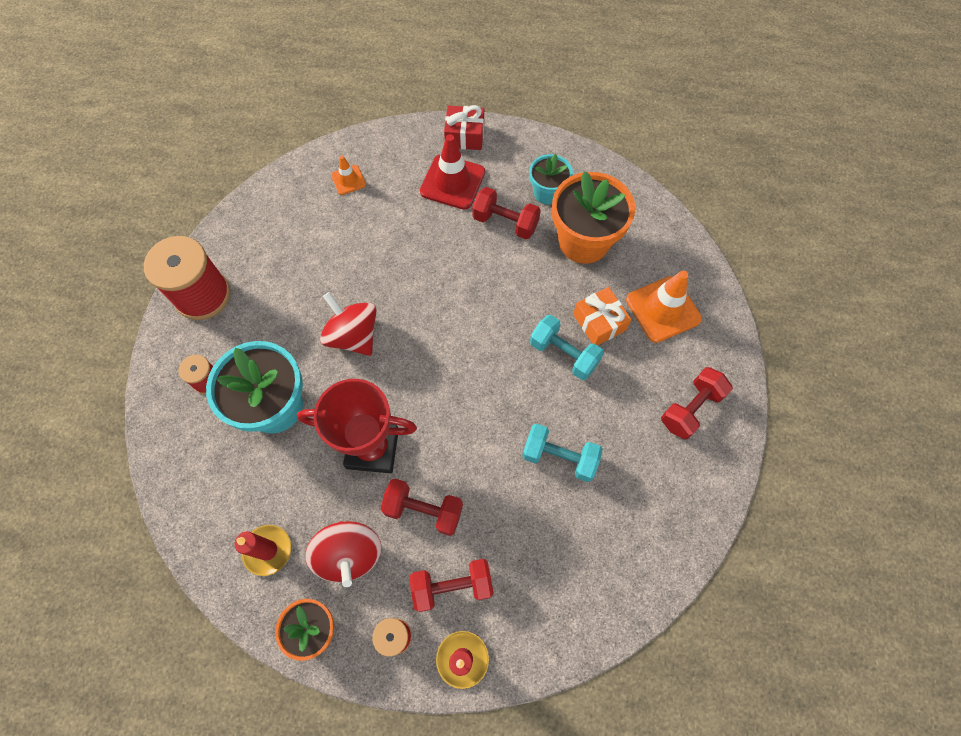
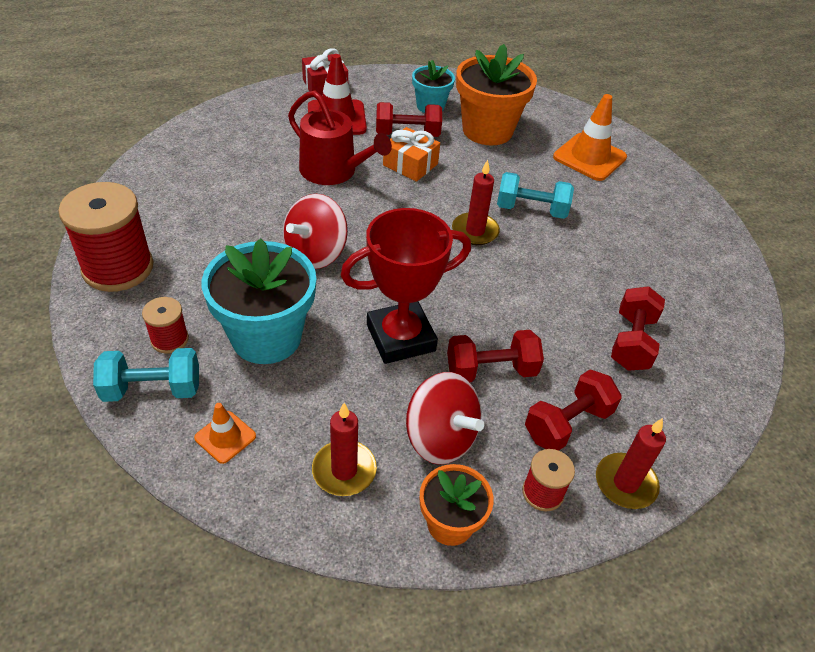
camera: 30 degrees left, 20 degrees down
(348, 180) = (229, 139): orange traffic cone -> orange traffic cone (225, 437)
(353, 336) = (316, 253): red spinning top -> red spinning top turned 75 degrees counterclockwise
(415, 247) = (333, 171): none -> red watering can
(498, 360) = (475, 231): none -> red candle
(559, 457) = (586, 284): turquoise dumbbell -> turquoise dumbbell (152, 389)
(599, 322) = (544, 180): orange gift -> orange gift (410, 164)
(690, 409) = (667, 216): red dumbbell -> red dumbbell (631, 342)

